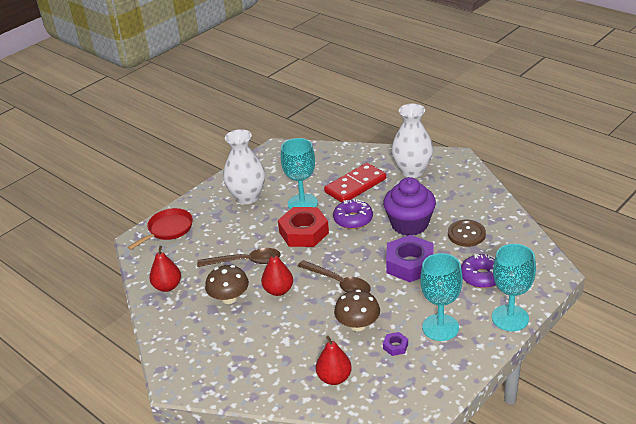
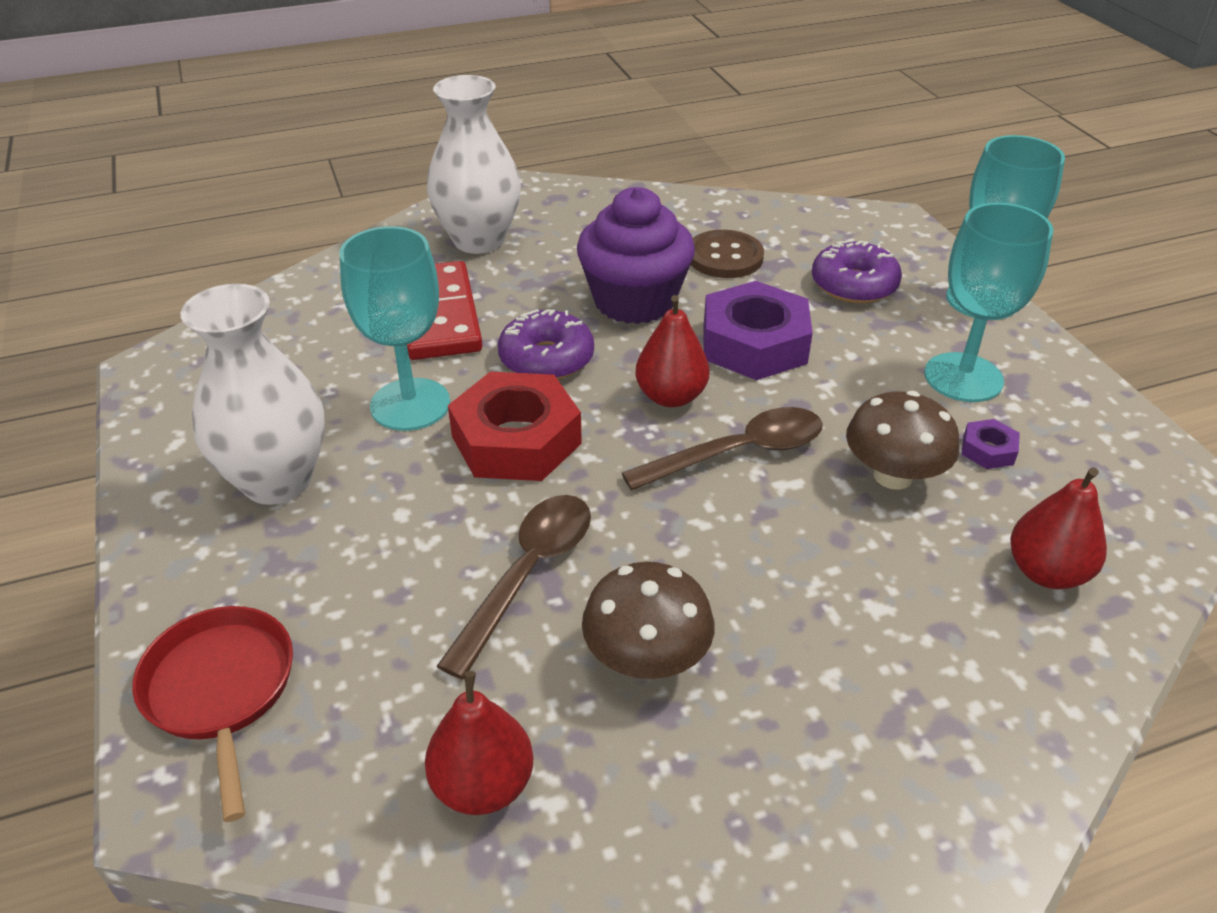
camera: 65 degrees left, 5 degrees up
(278, 290) = (688, 555): red pear -> red pear (671, 396)

